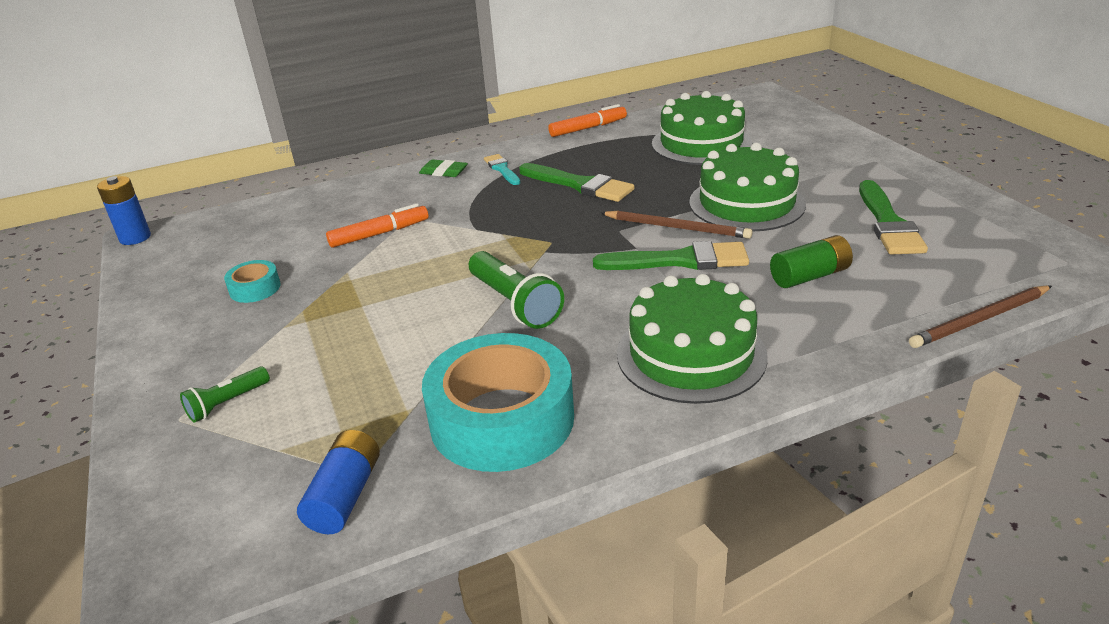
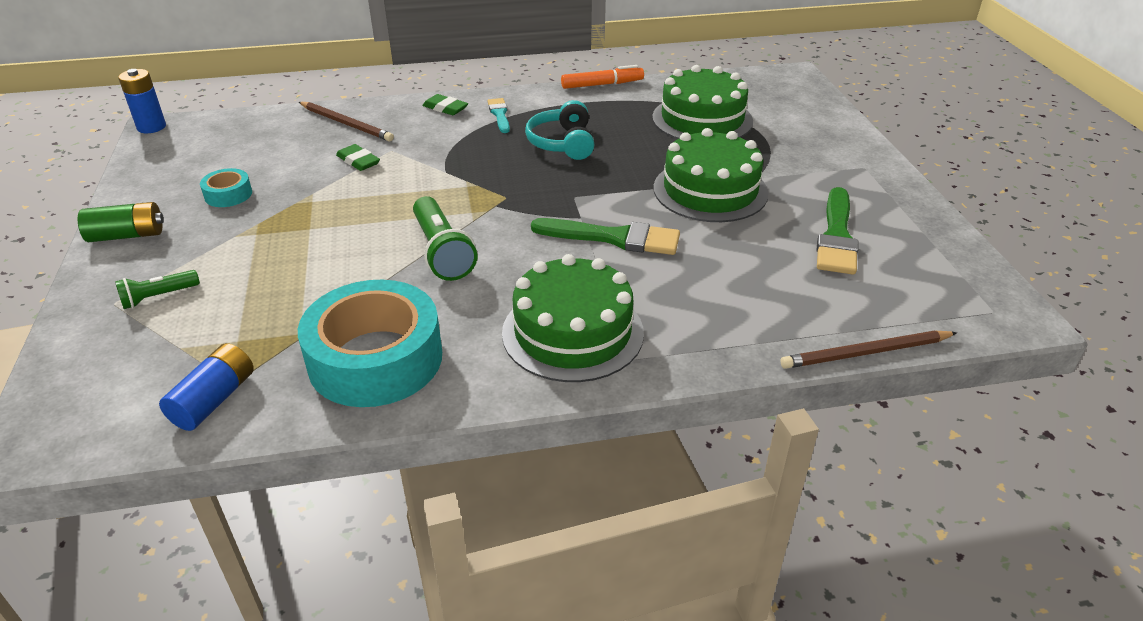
camera: 10 degrees right, 5 degrees up
(379, 234) = (358, 161): orange marker -> green eraser
(579, 185) = (562, 143): green brush -> turquoise headphones
(677, 228) = (630, 204): brown pencil -> brown pencil (346, 124)
(809, 276) = (727, 277): green battery -> green battery (127, 235)

